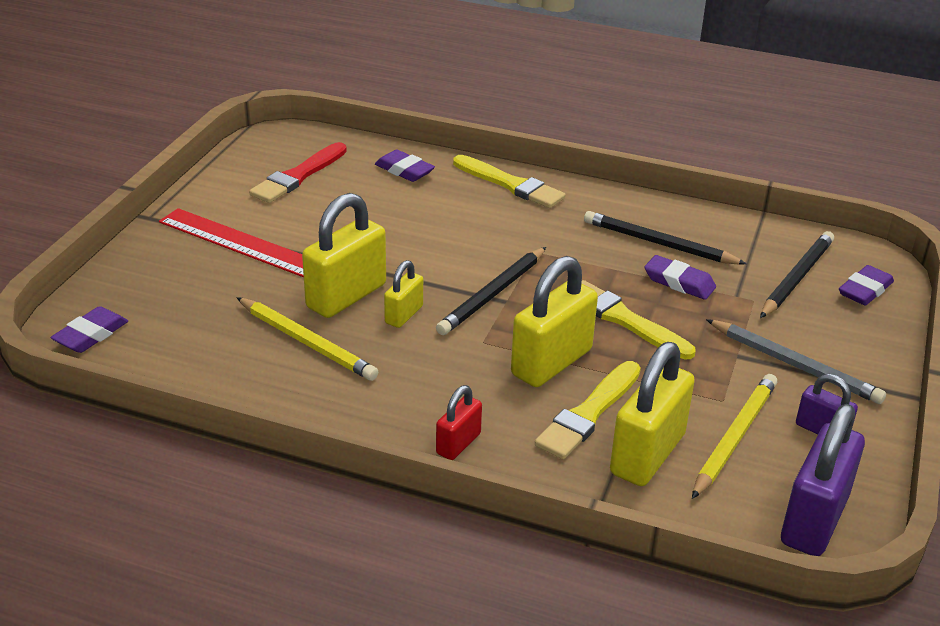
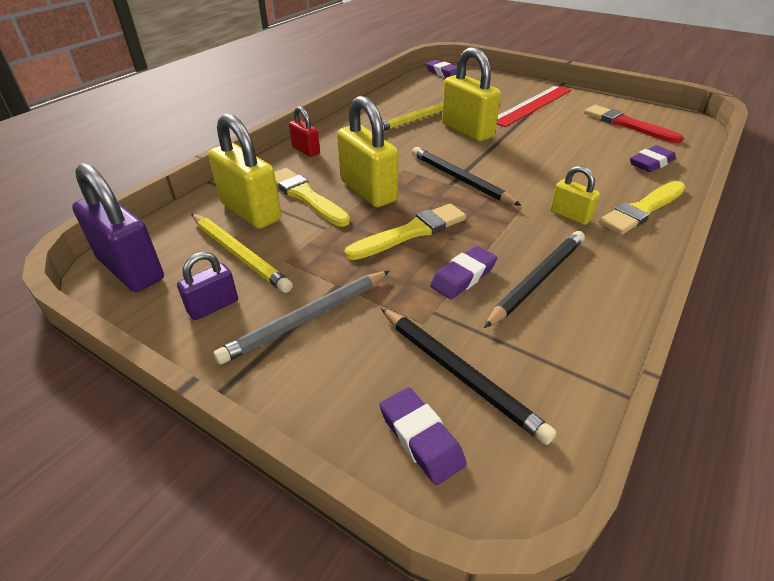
camera: 105 degrees right, 5 degrees up
(404, 315) = (441, 146): yellow padlock -> yellow padlock (570, 215)

